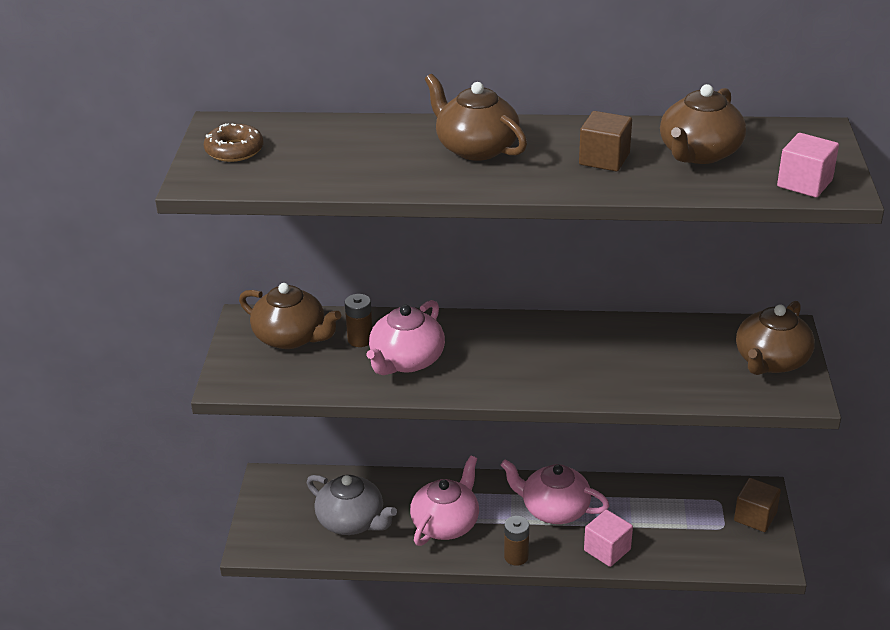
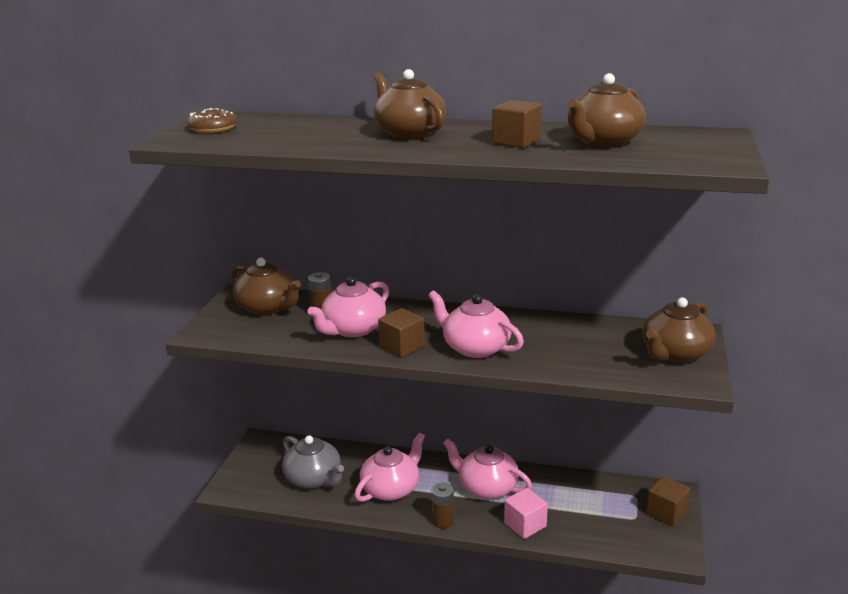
camera: 10 degrees right, 10 degrees down
(472, 380) = (402, 347): none -> brown cube
(554, 374) = (475, 347): none -> pink teapot
(804, 183) = (695, 160): pink cube -> none

